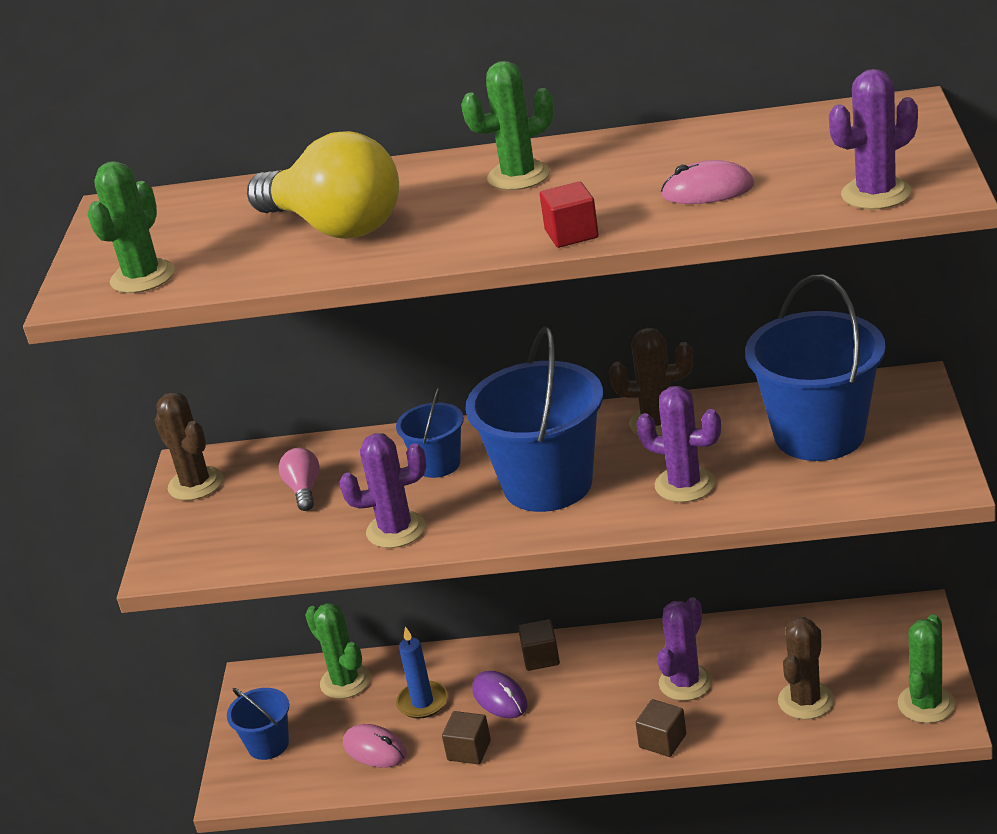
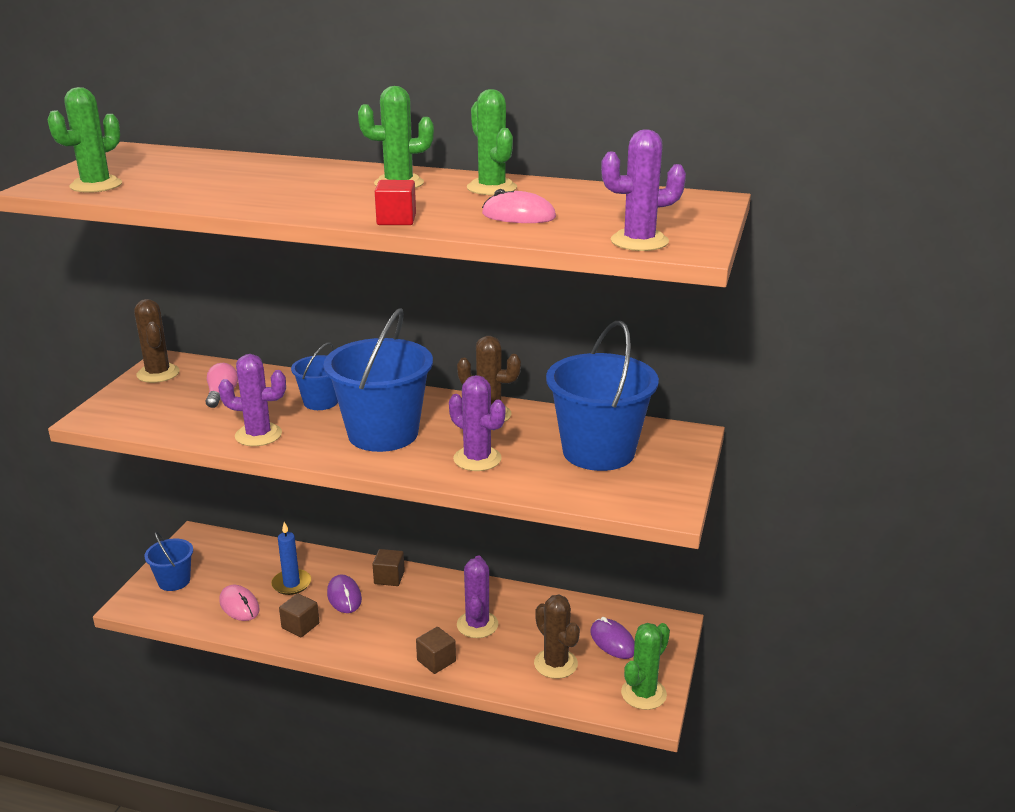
camera: 10 degrees right, 5 degrees down
(335, 227) = (248, 185): yellow light bulb -> none
(345, 681) = (251, 555): green cactus -> green cactus (491, 188)
(685, 683) = (477, 625): purple cactus -> purple cactus turned 45 degrees counterclockwise
(805, 701) = (555, 664): brown cactus -> brown cactus turned 75 degrees counterclockwise
(857, 653) = (613, 641): none -> purple mouse

